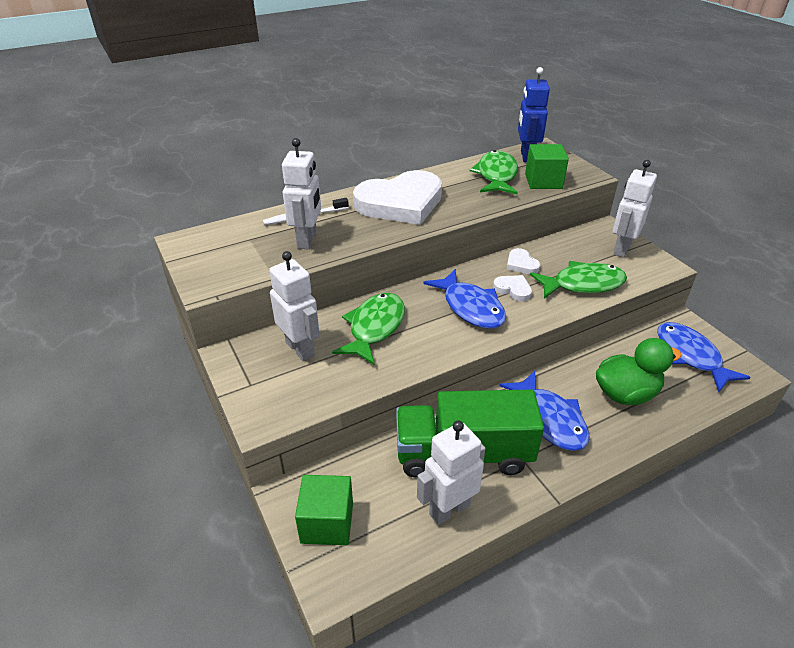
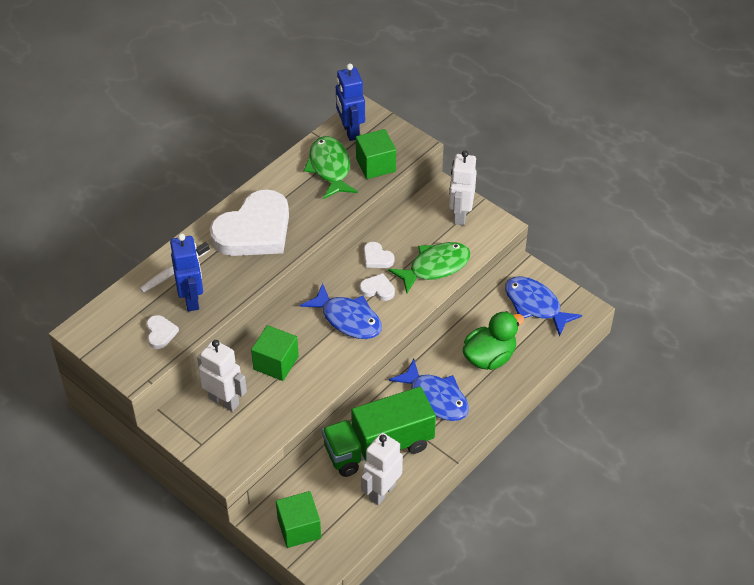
camera: 20 degrees left, 10 degrees up
(258, 259) = (160, 333): none -> white heart
(307, 240) = (192, 299): white robot -> blue robot
(374, 328) = (276, 363): green fish -> green cube

